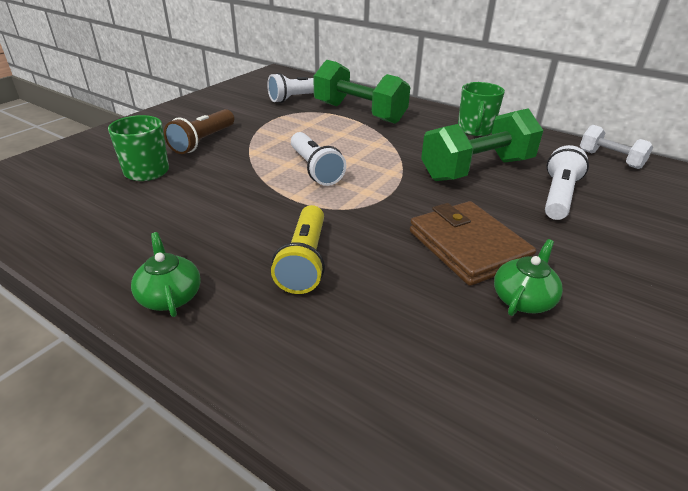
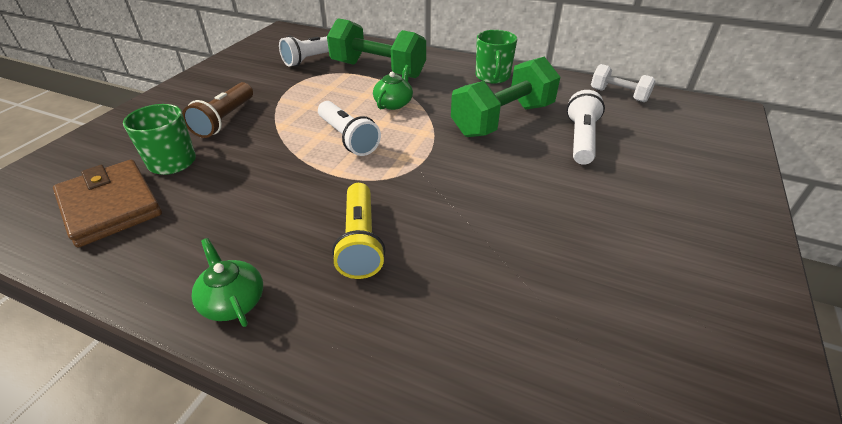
camera: 10 degrees left, 5 degrees up
(468, 247) = (511, 203): brown wallet -> brown wallet (110, 206)
(523, 299) = (570, 250): green teapot -> green teapot (394, 103)

